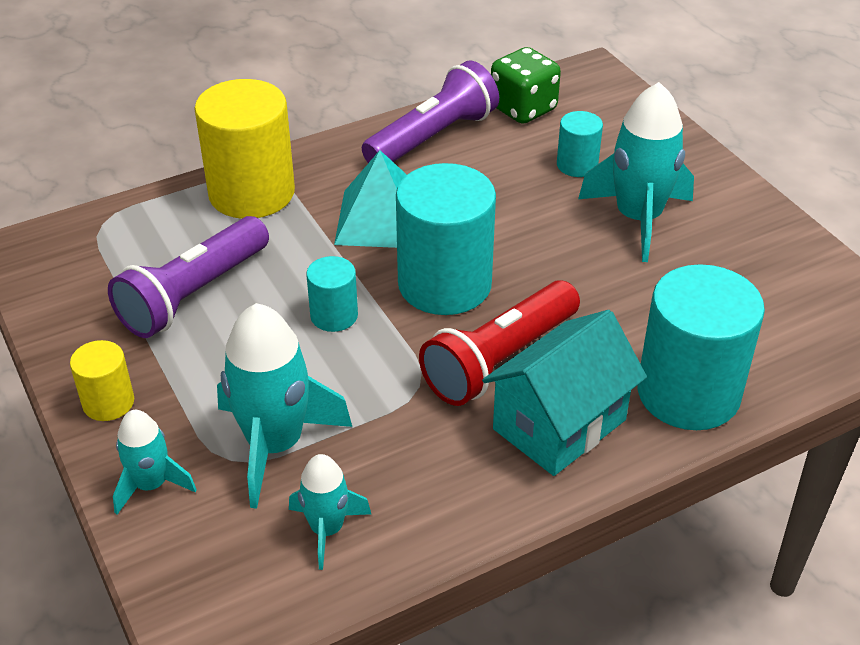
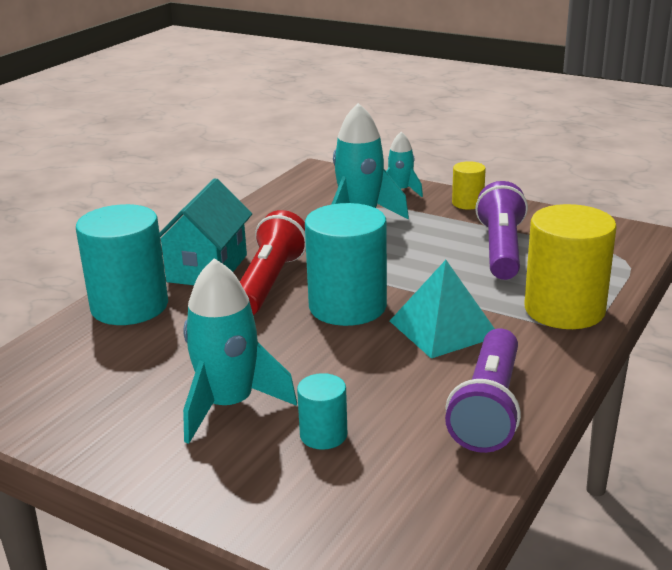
camera: 150 degrees right, 15 degrees down
(327, 529) = (299, 203): turquoise rocket -> none
(334, 315) = (400, 268): turquoise cylinder -> none
(523, 109) = (437, 479): green dice -> none

